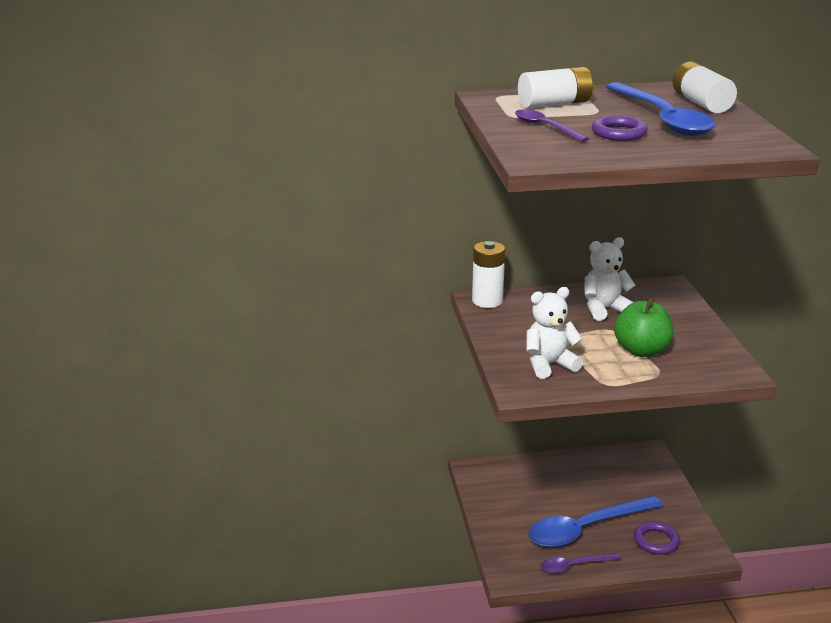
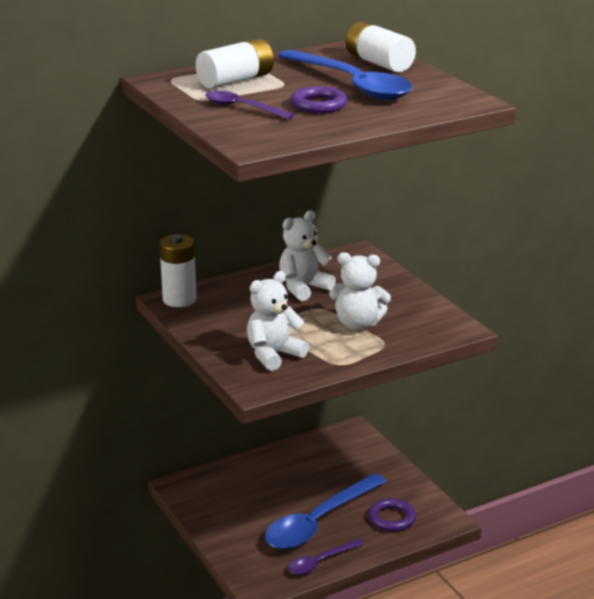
camera: 20 degrees left, 0 degrees up
(641, 350) = (358, 324): green apple -> white teddy bear

